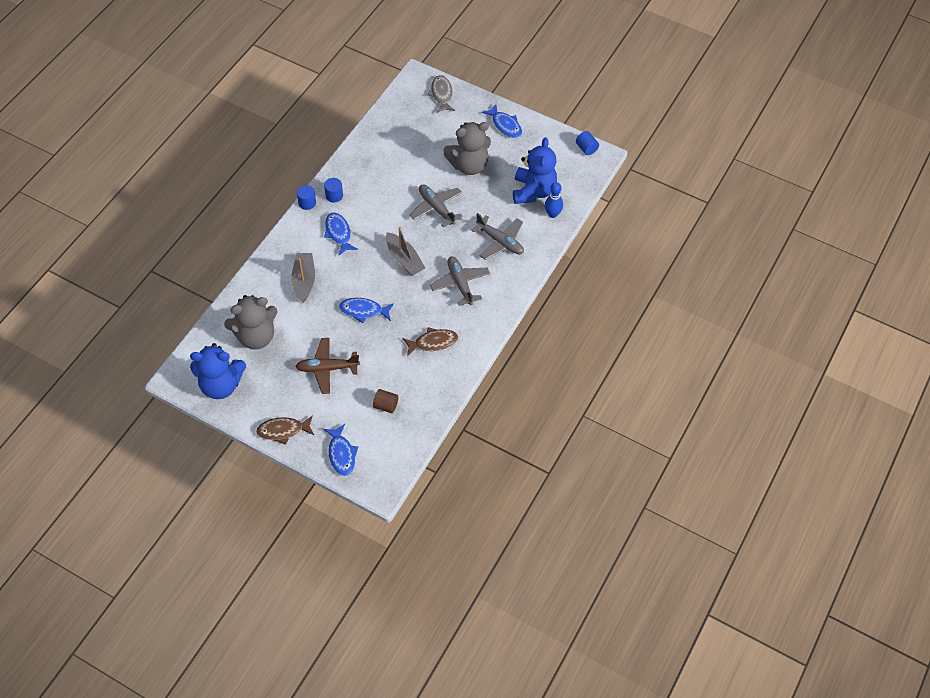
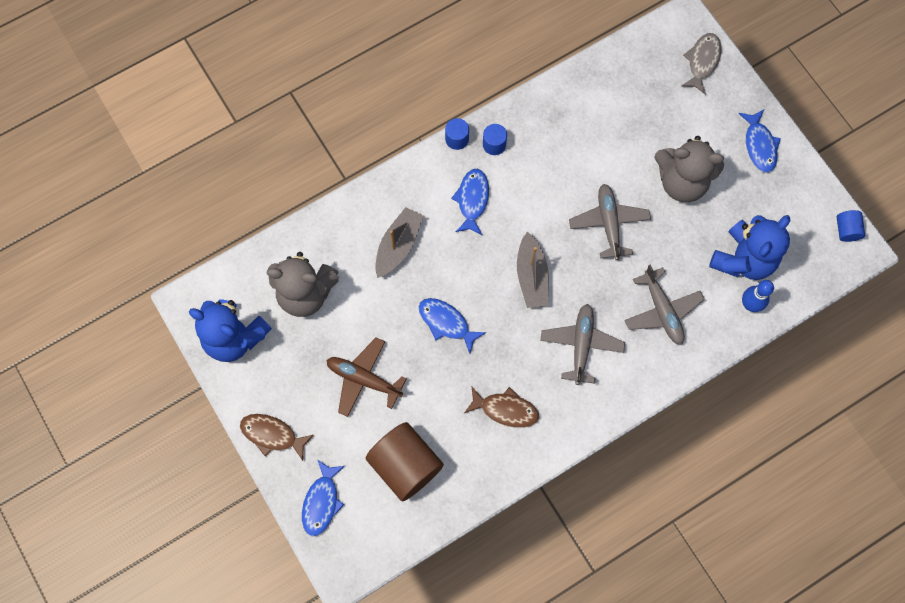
camera: 30 degrees right, 15 degrees up
(386, 405) = (405, 465): brown cylinder -> brown cylinder, size x2.13

